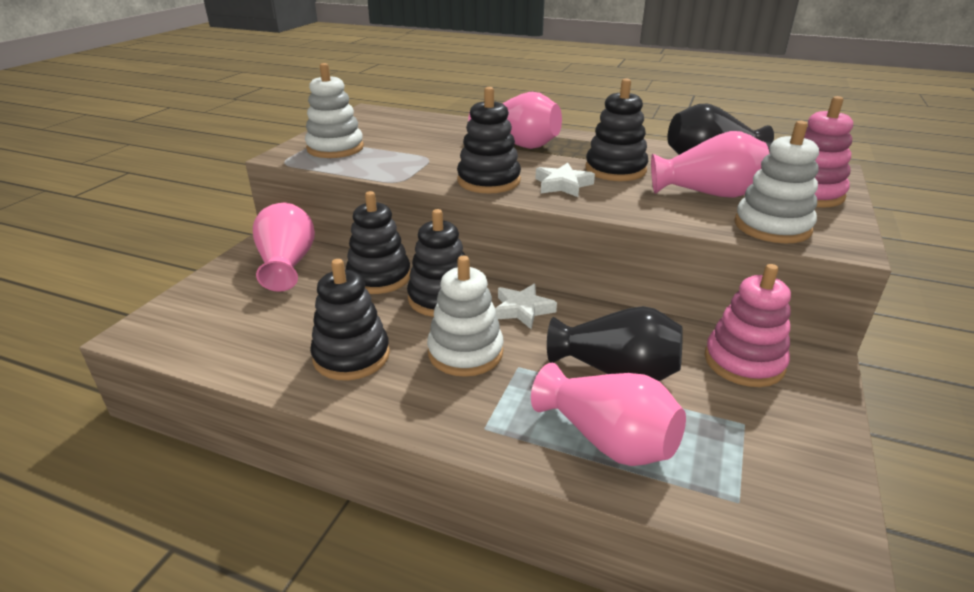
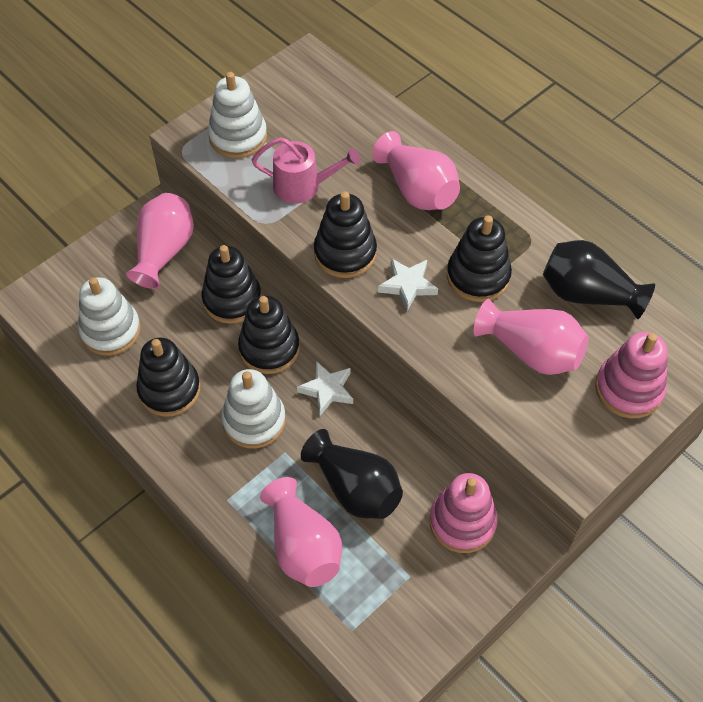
camera: 25 degrees right, 25 degrees up
(417, 159) = (303, 186): none -> pink watering can
(772, 226) = (541, 424): white stacking toy -> white stacking toy (111, 330)

